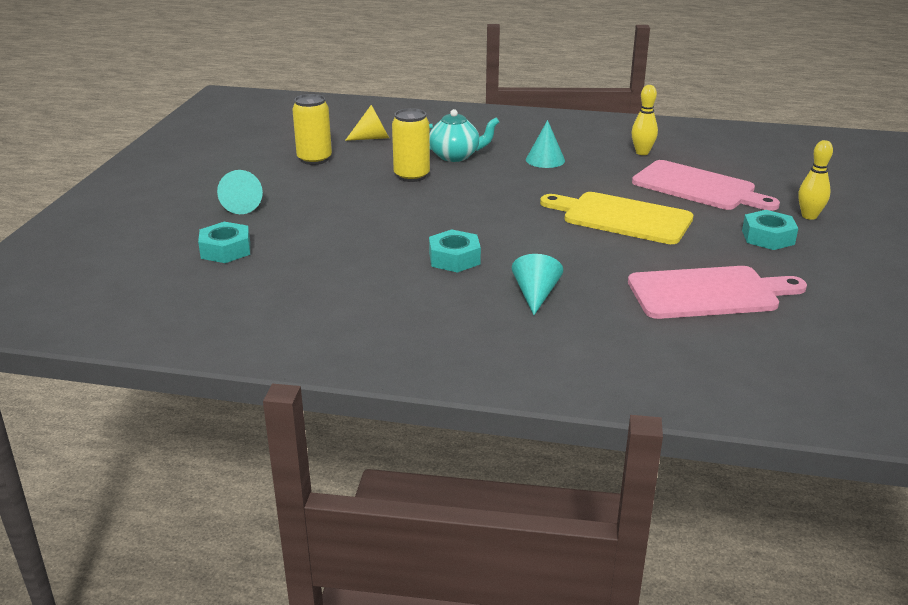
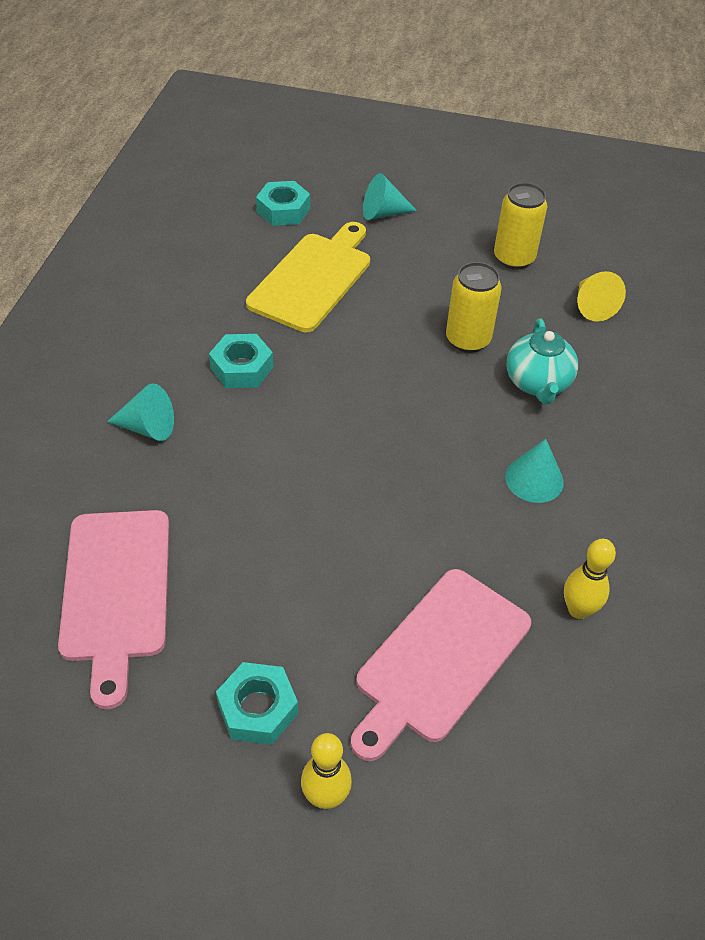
camera: 90 degrees right, 20 degrees up
(622, 217) = (335, 539): yellow cutting board -> yellow cutting board (313, 279)

